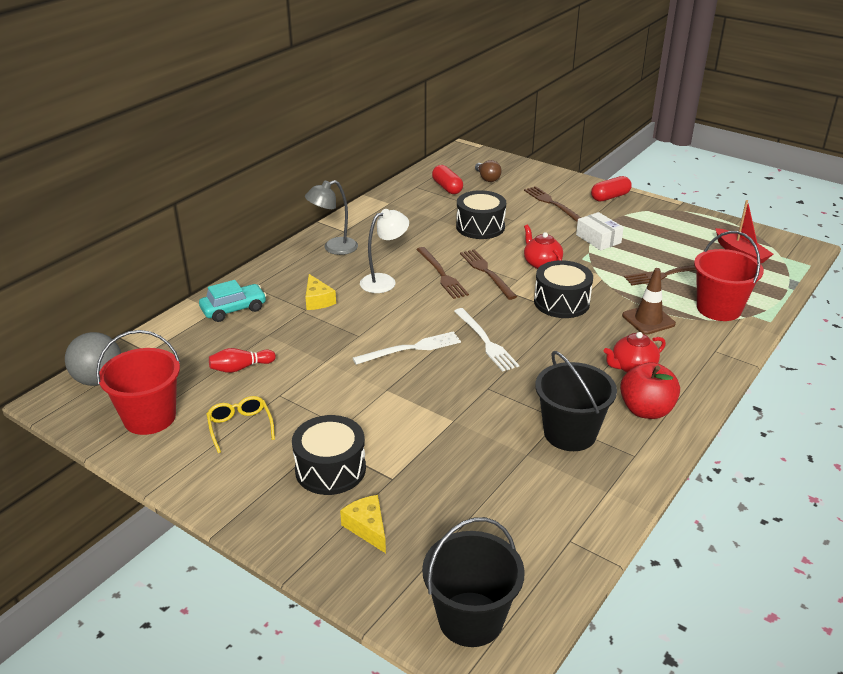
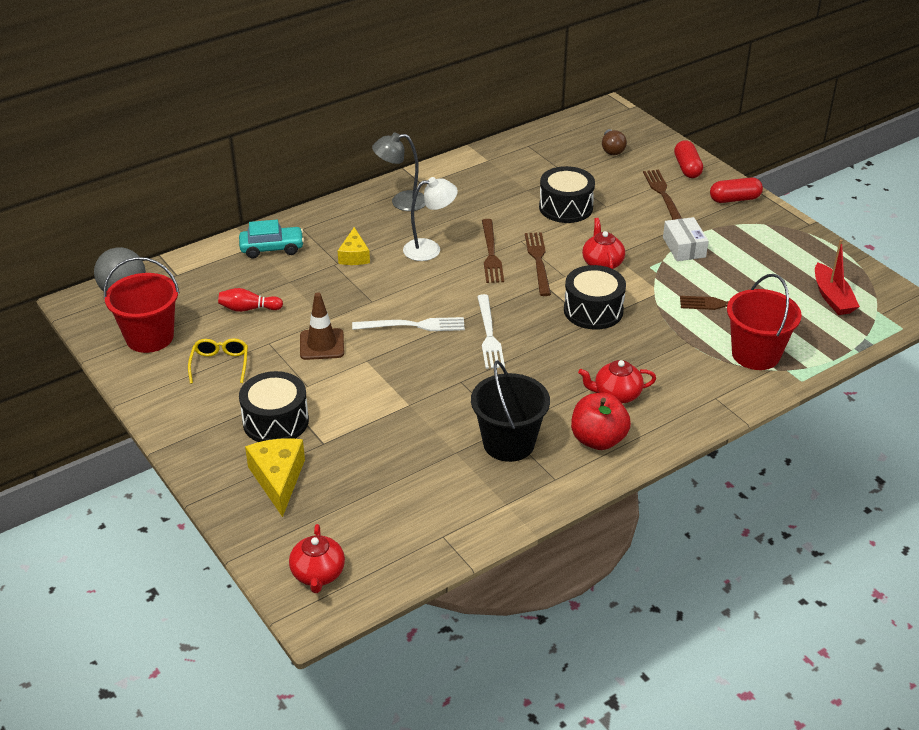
camera: 20 degrees right, 5 degrees up
(367, 528) = (278, 479): yellow cheese -> yellow cheese, size x1.51
(447, 187) = (560, 153): red capsule -> red capsule (687, 168)
(470, 619) = (318, 574): black bucket -> red teapot
(648, 320) = (670, 349): brown traffic cone -> brown traffic cone (322, 344)

